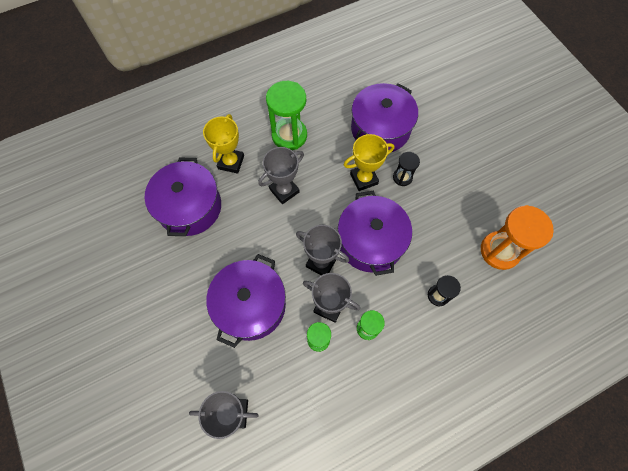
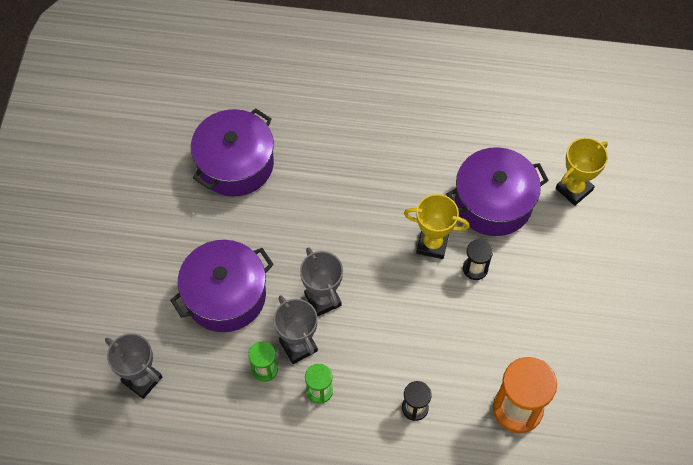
camera: 35 degrees right, 5 degrees down
(231, 162) = (308, 143): yellow trophy -> yellow trophy (574, 189)
(284, 190) = (340, 205): grey trophy -> none
(289, 135) = (389, 150): green hourglass -> none
(370, 241) = (388, 311): purple pot -> none

